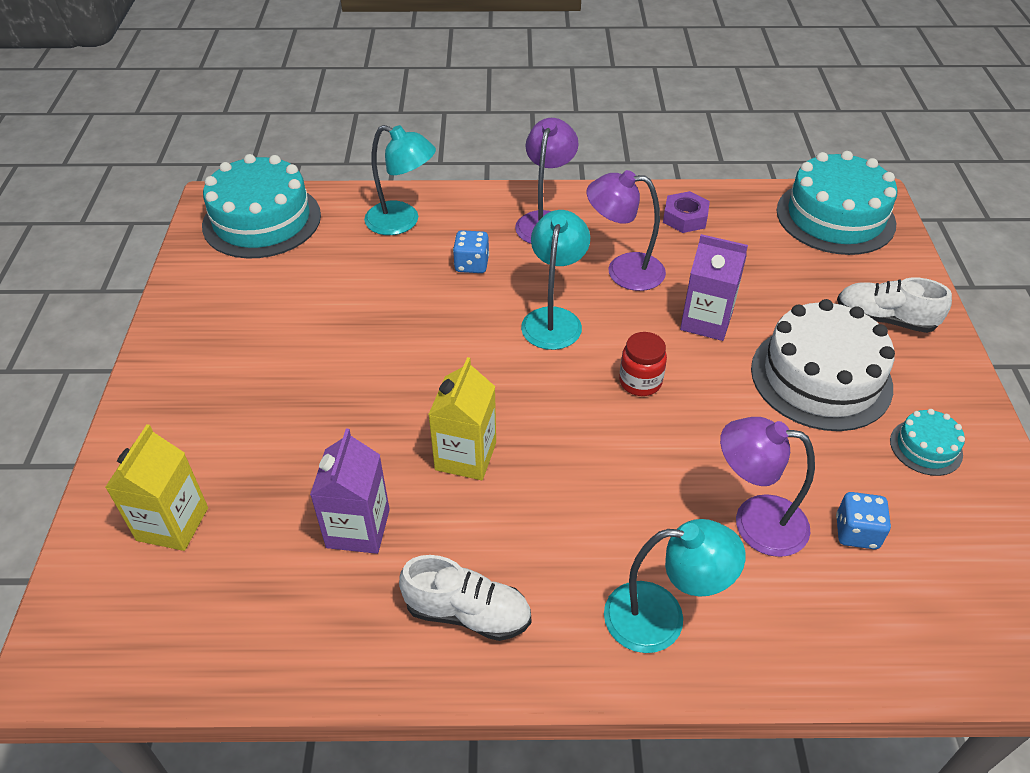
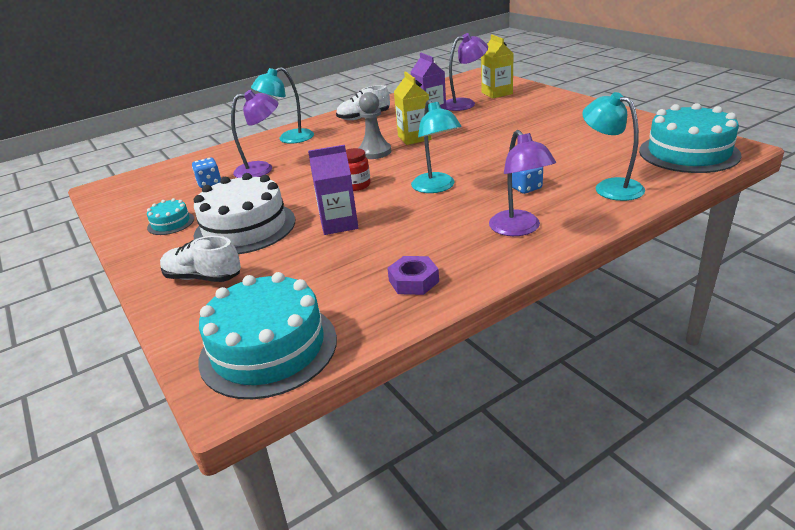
camera: 150 degrees right, 15 degrees down
(402, 222) = (610, 187): turquoise lamp -> turquoise lamp turned 60 degrees clockwise
(555, 453) = (374, 152): none -> grey pawn
(623, 270) = (423, 226): purple lamp -> purple lamp (465, 103)
(884, 319) = (203, 277): white shoe -> white shoe turned 150 degrees counterclockwise

